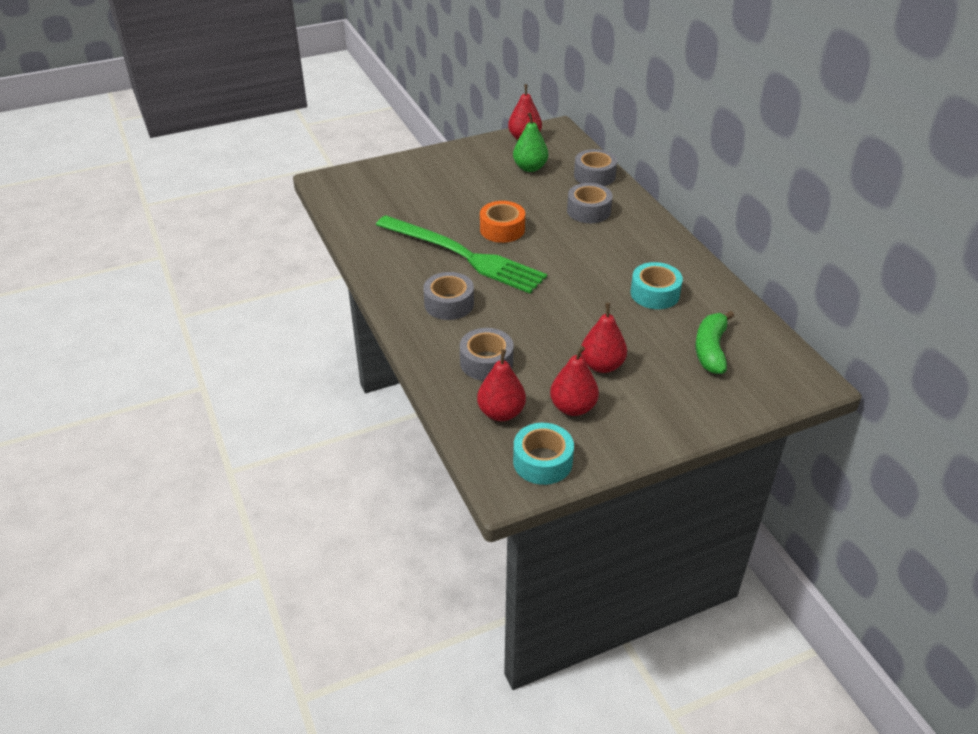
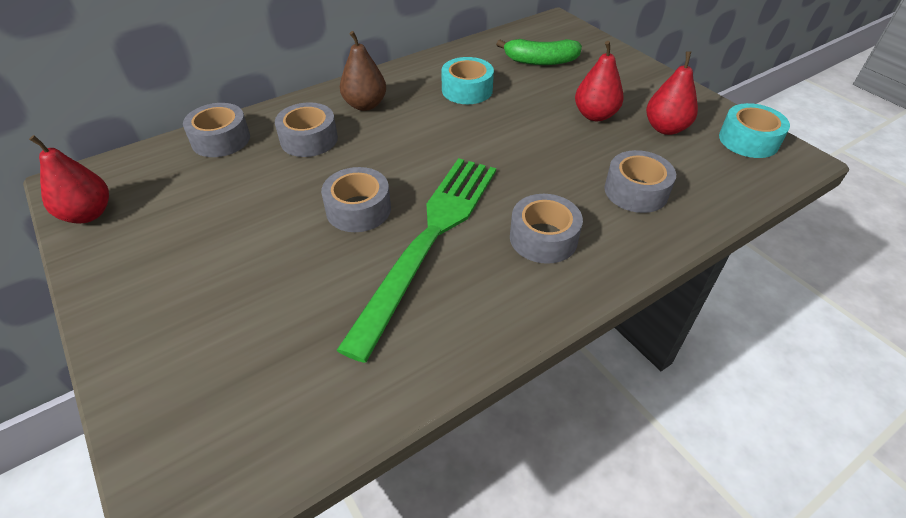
camera: 100 degrees left, 5 degrees up
(501, 413) = (706, 172): red pear -> none
(502, 229) = (358, 209): orange tape -> grey tape
(530, 168) = (187, 199): green pear -> none
(634, 237) = (365, 105): none -> brown pear

